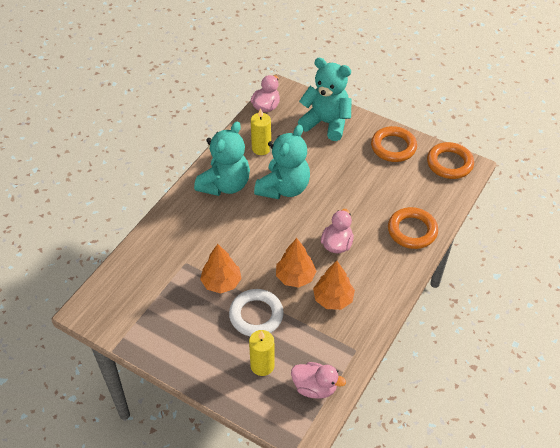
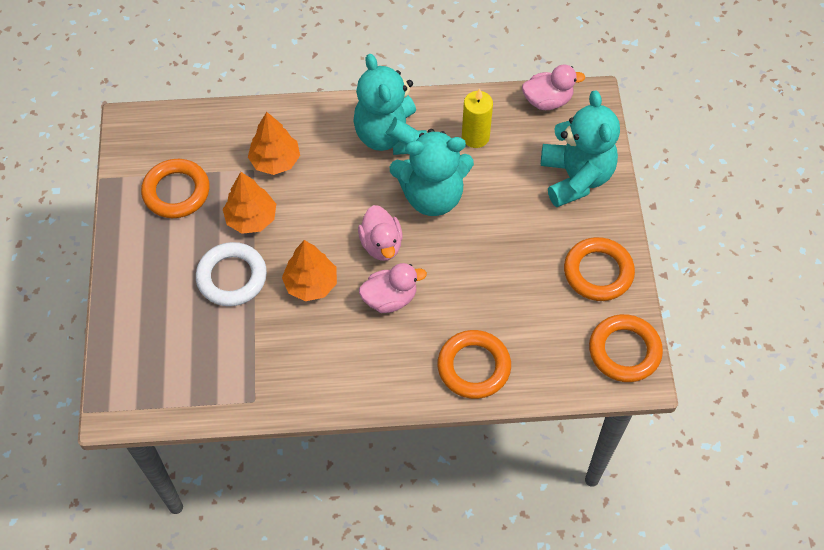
camera: 55 degrees right, 10 degrees up
(164, 312) = (176, 192): none -> orange ring
(225, 185) = (390, 137): turquoise teddy bear -> turquoise teddy bear turned 75 degrees clockwise
(262, 365) = (172, 321): yellow candle -> none
(315, 387) = (178, 387): pink duck -> pink duck (381, 244)
(333, 299) = (308, 339): orange tree -> orange tree (275, 161)

